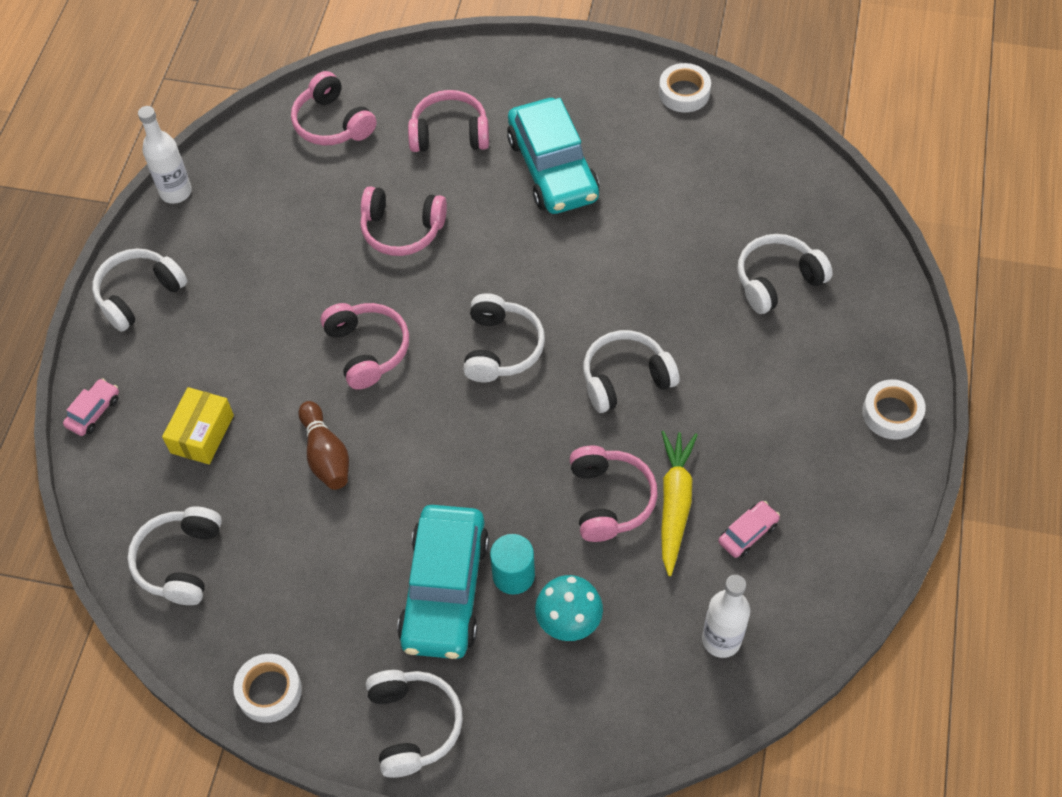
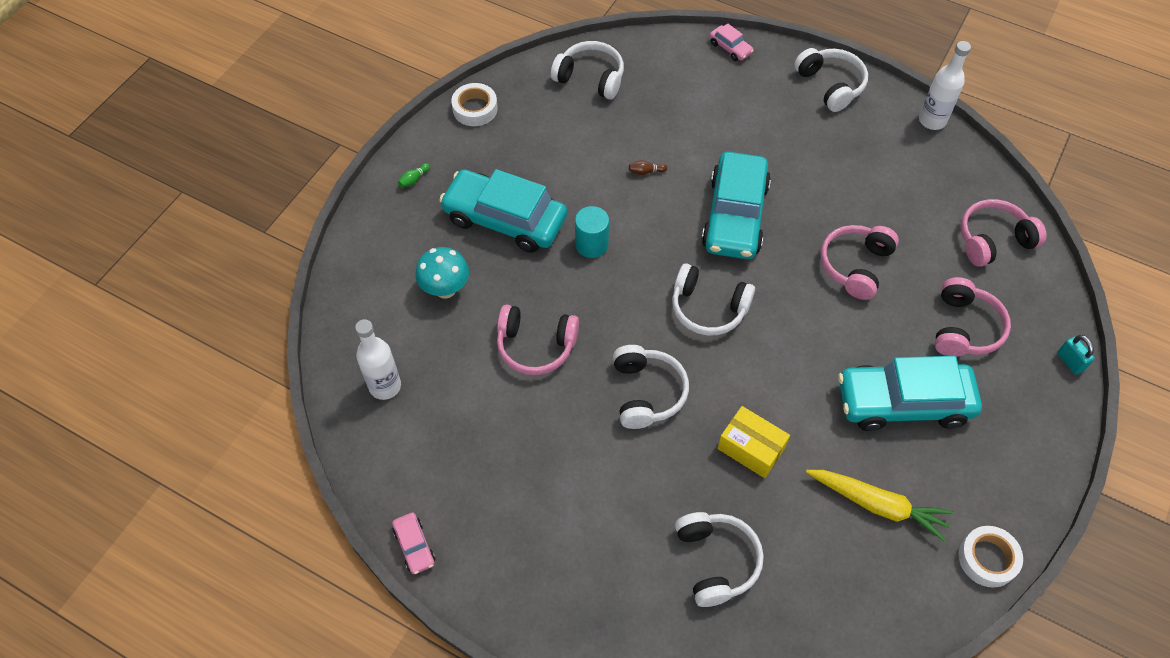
camera: 105 degrees right, 0 degrees up
(202, 434) = (690, 104): yellow box -> yellow box (751, 448)
(326, 455) = (646, 171): brown bowling pin -> brown bowling pin, size x0.46
(367, 350) = (735, 216): pink headphones -> turquoise car
(413, 725) = (414, 179): white headphones -> green bowling pin
(460, 55) = (1070, 362): none -> turquoise padlock
(513, 575) = (498, 264): turquoise cylinder -> turquoise cylinder (591, 244)
(674, 504) = (513, 392): yellow carrot -> yellow carrot (877, 505)
(748, 533) = (465, 437): pink car -> pink car (414, 546)
(892, 413) = (533, 607): white tape -> none

